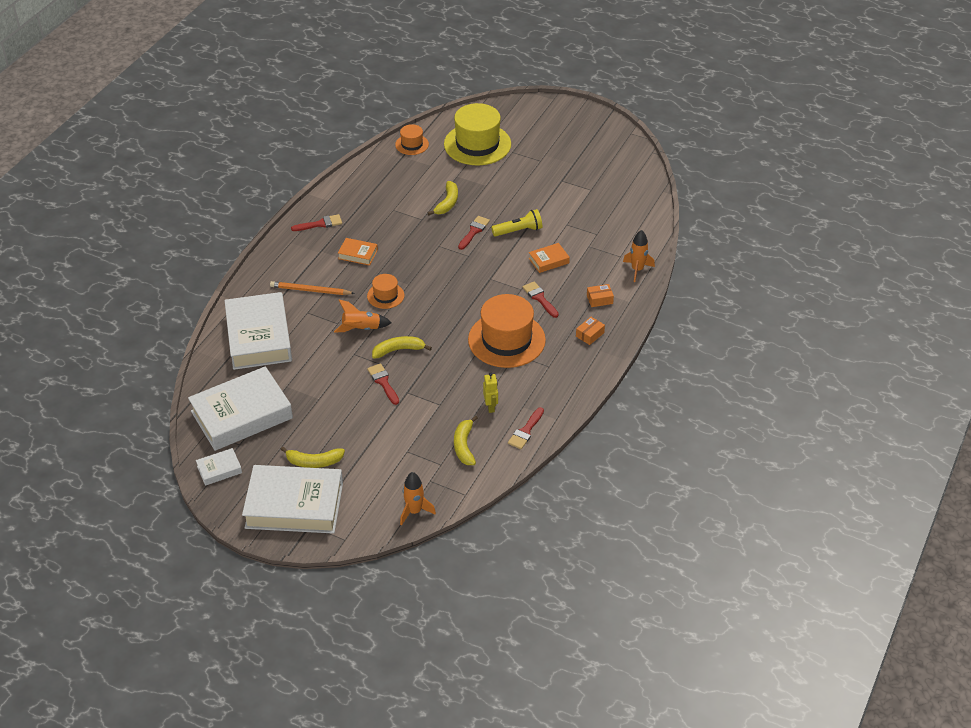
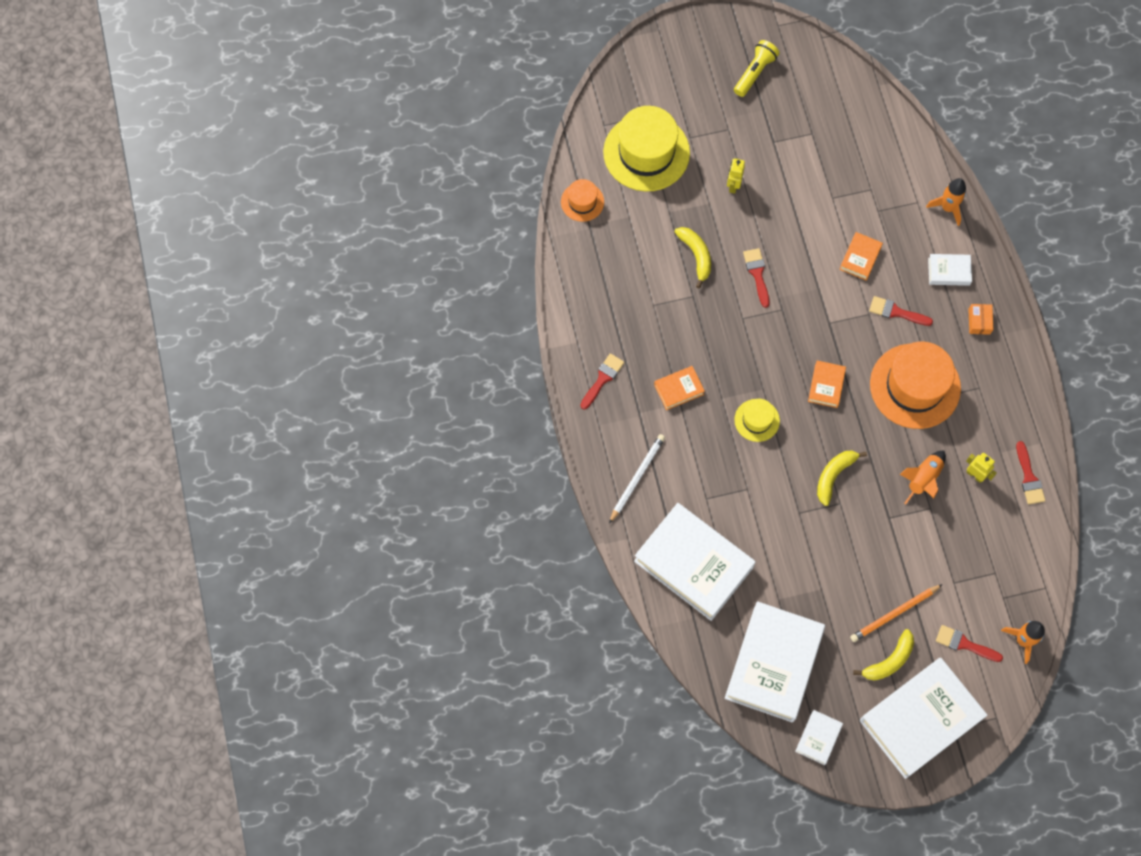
camera: 40 degrees left, 25 degrees up
(280, 278) = (637, 478): none -> white pencil
(310, 290) = (681, 470): orange pencil -> orange pencil (894, 614)
(361, 329) = (775, 478): orange rocket -> orange rocket (923, 479)
(383, 382) = (858, 524): red brush -> red brush (964, 644)
(385, 296) = (757, 420): orange hat -> yellow hat
(449, 306) = (826, 386): none -> orange book
(464, 446) = (994, 536): yellow banana -> none
(511, 185) = (733, 185): none -> yellow robot
(518, 231) = (797, 240): yellow flashlight -> yellow flashlight (754, 72)
(599, 299) = (949, 271): orange box -> white book

